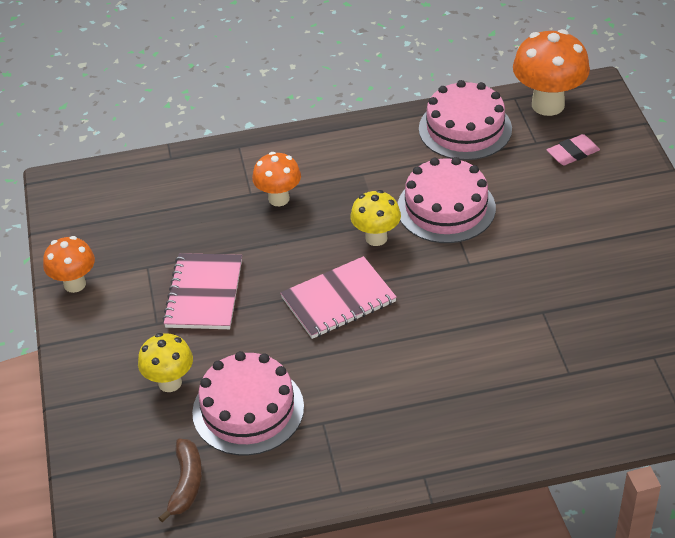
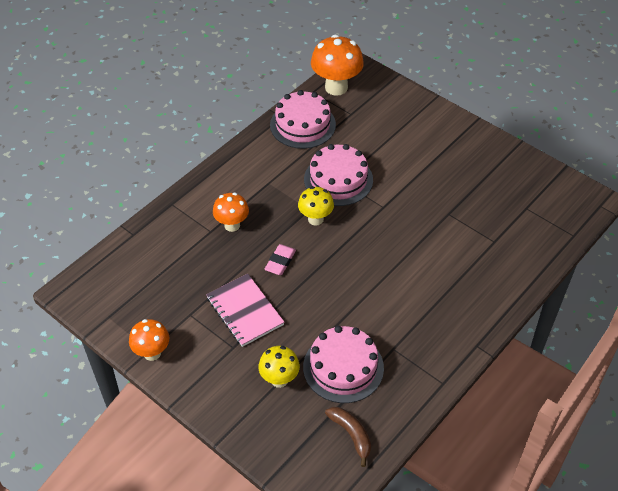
camera: 40 degrees left, 5 degrees up
(338, 300) = (330, 269): pink notebook -> none
(572, 153) = (377, 111): pink eraser -> pink eraser (280, 262)

